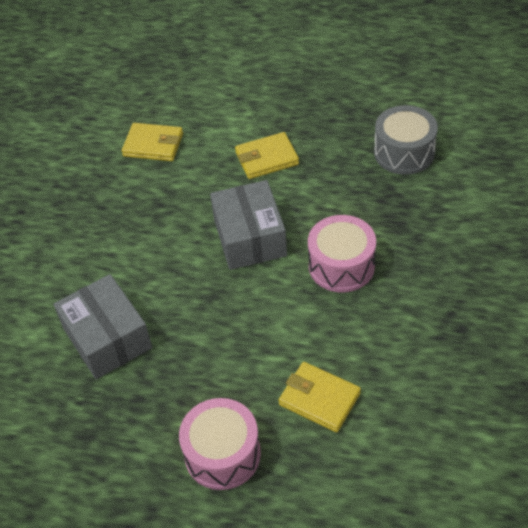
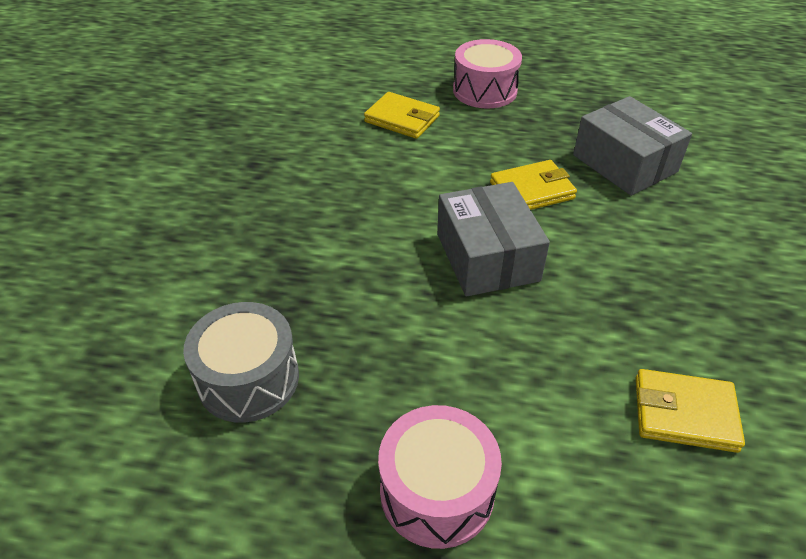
camera: 175 degrees right, 5 degrees down
(267, 158) = (477, 377): yellow wallet -> yellow wallet (532, 191)
(341, 265) = (370, 222): pink drum -> pink drum (437, 491)

